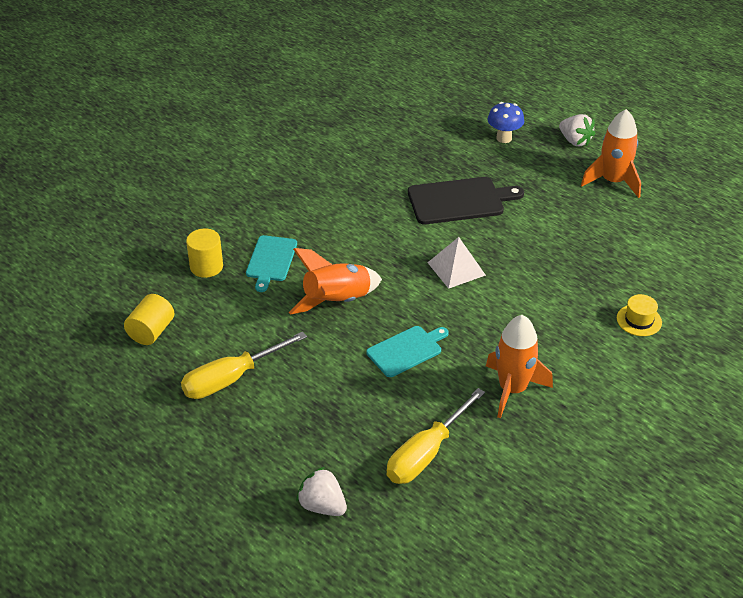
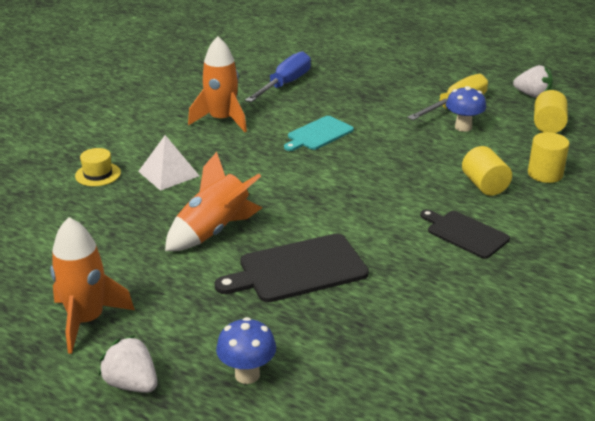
camera: 170 degrees right, 10 degrees down
(244, 341) = (463, 127): none -> blue mushroom
(271, 260) = (484, 185): turquoise cutting board -> yellow cylinder
(317, 215) = (465, 233): none -> black cutting board
(322, 506) = (349, 59): white strawberry -> white strawberry (532, 95)
(337, 301) = (397, 160): orange rocket -> orange rocket (214, 231)
(426, 453) = (285, 84): yellow screwdriver -> blue screwdriver
(456, 268) = (287, 198): white pyramid -> white pyramid (168, 173)

